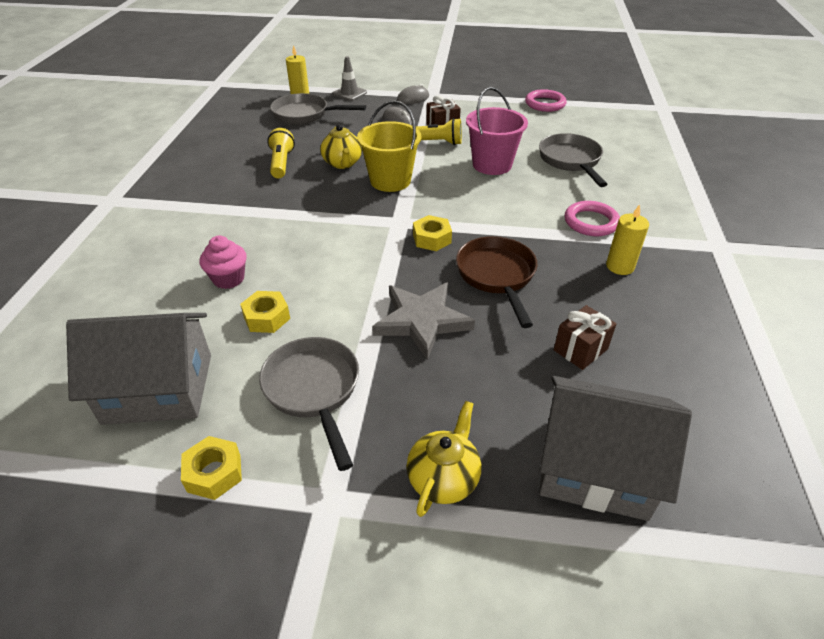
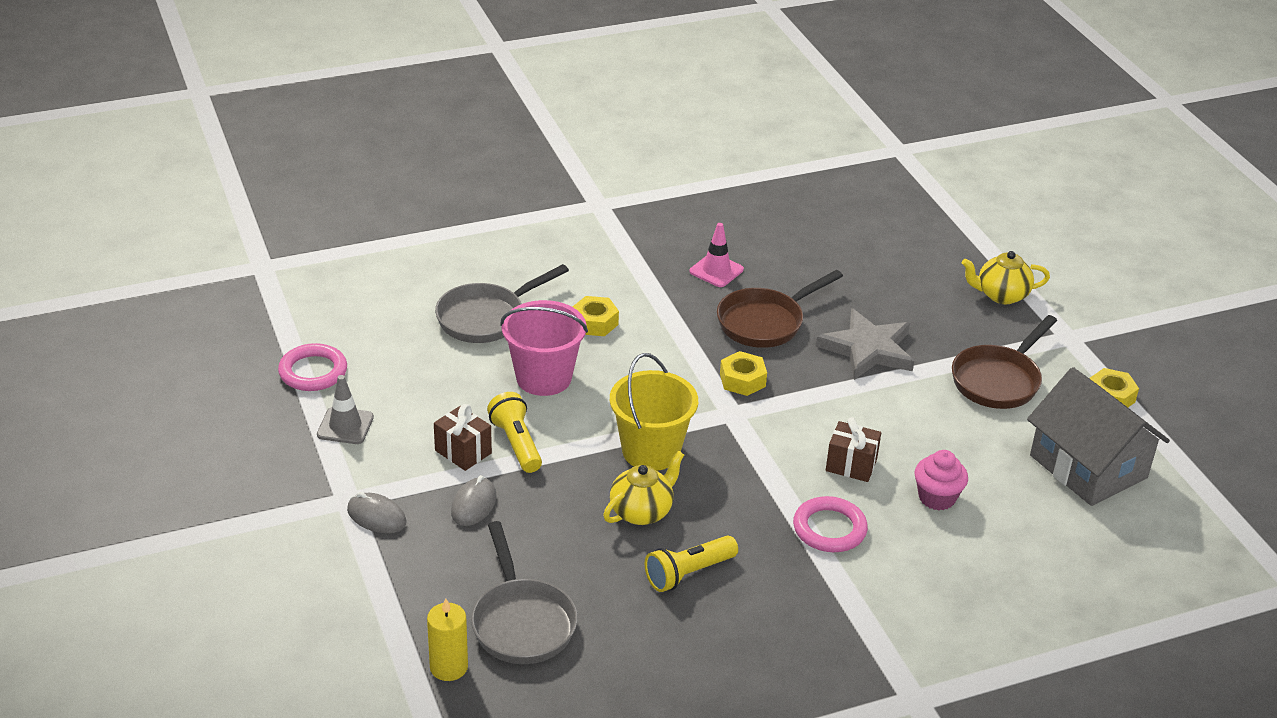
camera: 120 degrees left, 5 degrees down
(266, 317) = (957, 444): yellow nut -> yellow nut (595, 322)
(314, 390) = (998, 380): grey pan -> brown pan
(349, 93) = (400, 604): grey traffic cone -> grey traffic cone (345, 426)
(580, 349) = (819, 260): brown gift -> brown gift (851, 465)
(588, 276) = (716, 270): none -> pink traffic cone
(591, 222) = (619, 282): pink ring -> pink ring (829, 529)
(595, 467) = (925, 237): grey house -> none
(620, 266) = (684, 255): yellow candle -> none

